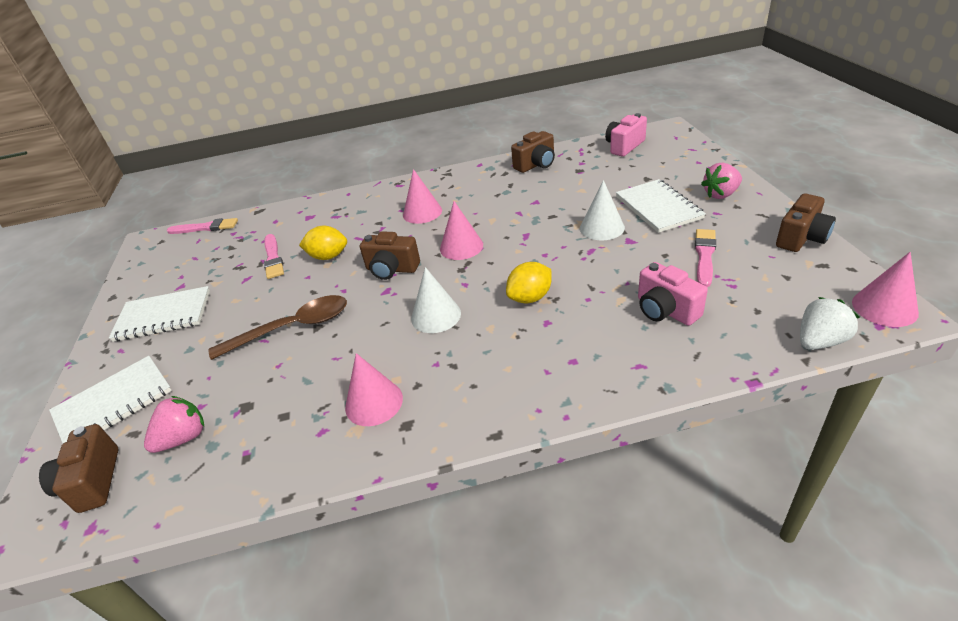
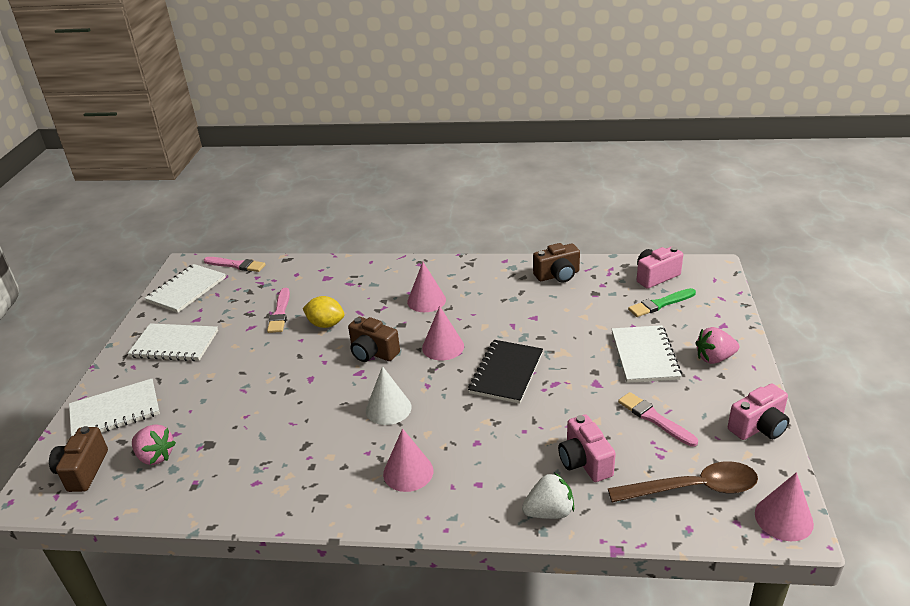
camera: 15 degrees right, 5 degrees down
(158, 262) = (186, 290): none -> white notebook
(184, 438) = (155, 456): pink strawberry -> pink strawberry turned 60 degrees clockwise
(292, 328) = (269, 385): brown spoon -> brown spoon (693, 488)
(374, 402) = (304, 471): pink cone -> pink cone (408, 472)
(530, 298) = (475, 415): yellow lemon -> none
(538, 253) = (506, 373): none -> black notebook
(602, 227) = (579, 362): white cone -> none
(643, 165) = (660, 304): none -> green brush
(704, 256) = (654, 419): pink brush -> pink brush turned 75 degrees counterclockwise
(801, 238) = (759, 427): brown camera -> pink camera
(819, 341) = (700, 531): white strawberry -> white strawberry (549, 512)

